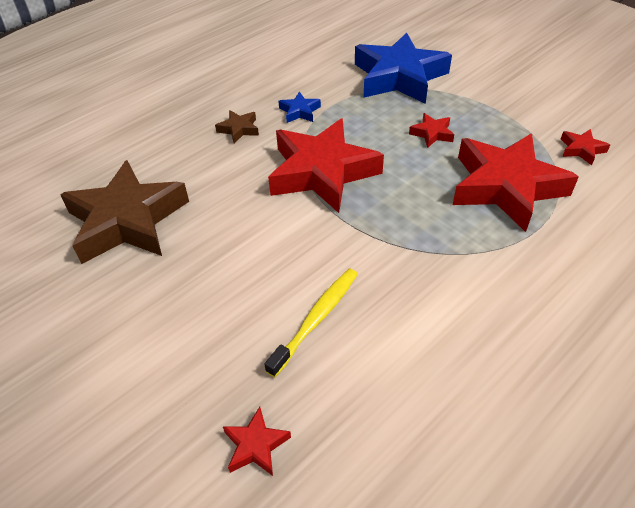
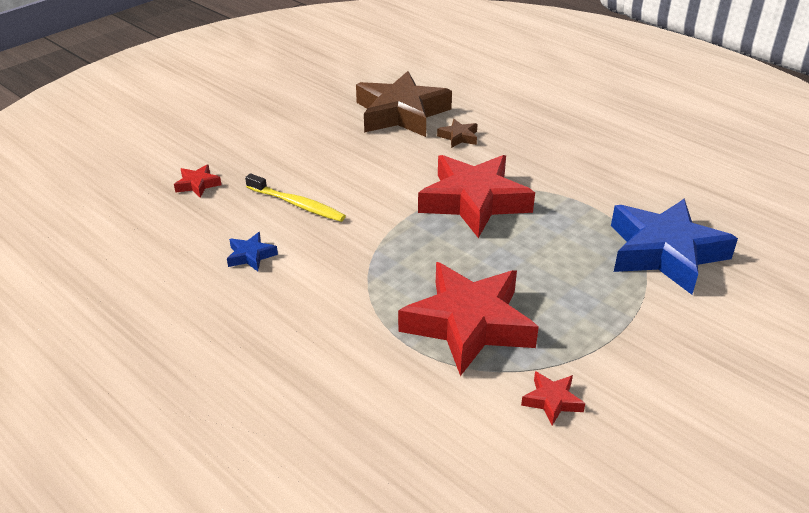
camera: 85 degrees right, 10 degrees down
(239, 129) = (530, 152): brown star -> brown star (459, 137)
(299, 111) = (570, 184): blue star -> blue star (251, 256)
(432, 133) = (554, 274): red star -> none

